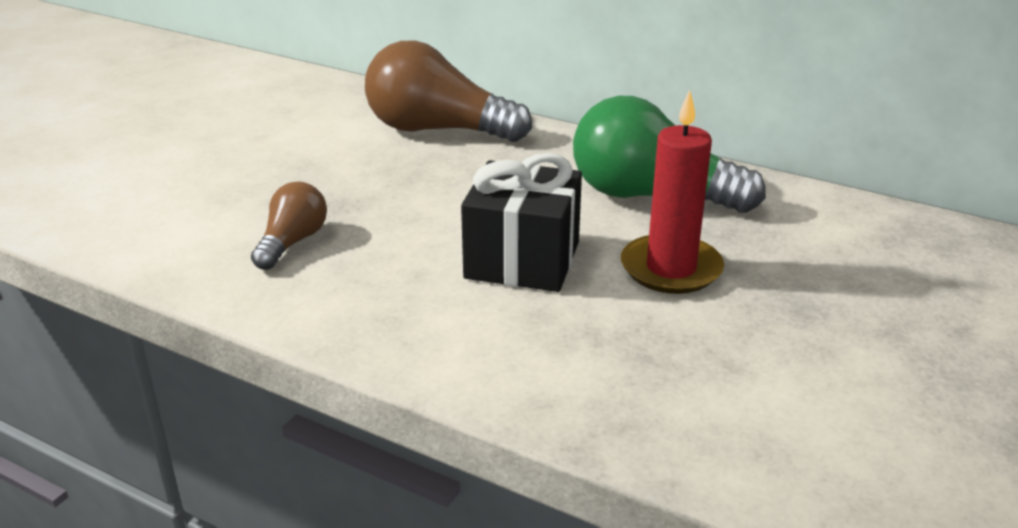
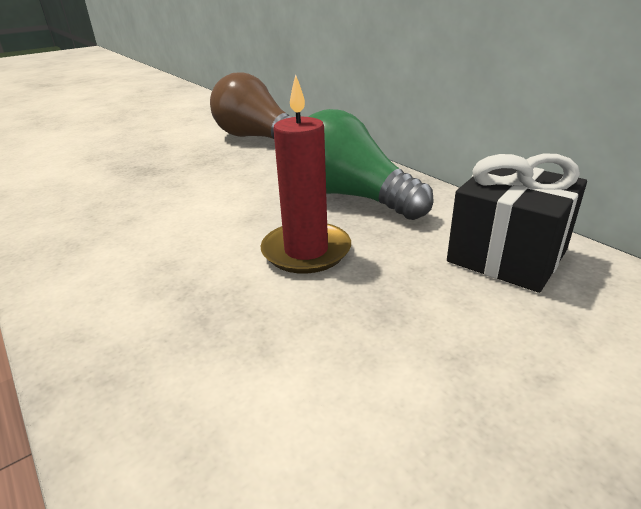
camera: 25 degrees right, 0 degrees up
(292, 242) = (88, 186): brown light bulb -> none
(522, 260) = (206, 223): black gift -> black gift (507, 256)

